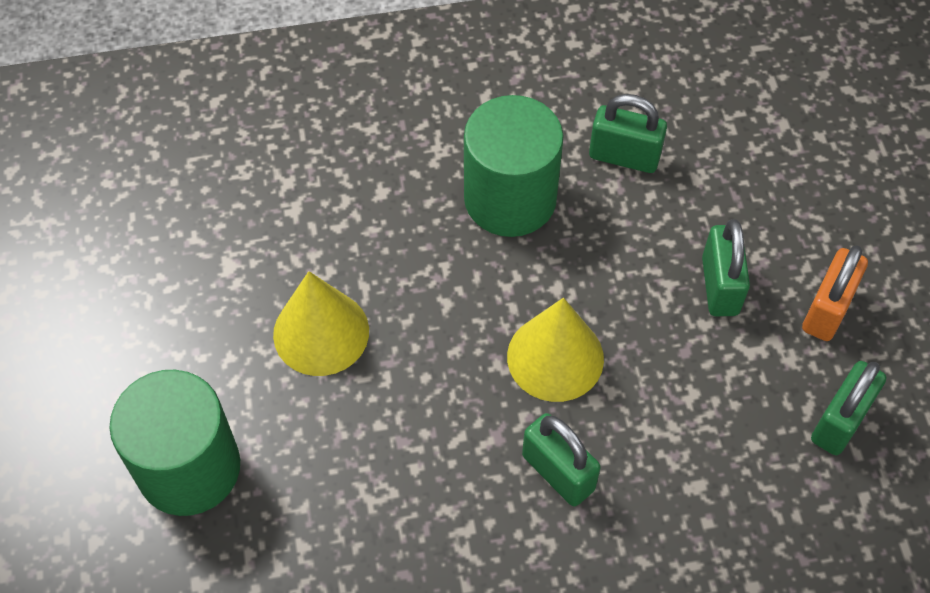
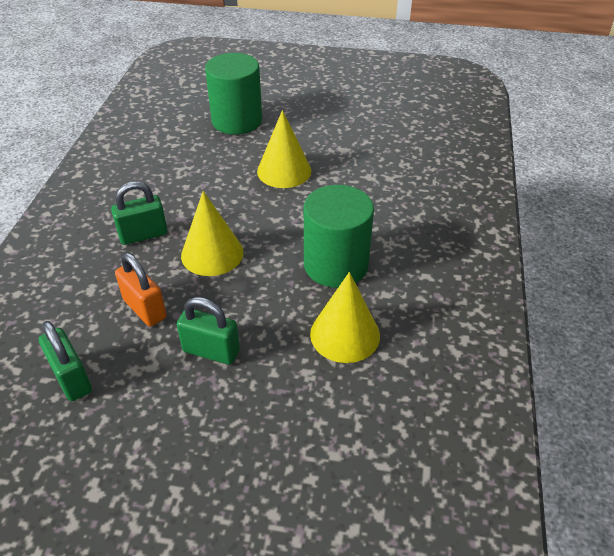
camera: 110 degrees right, 15 degrees down
(624, 156) = (345, 334): green padlock -> yellow cone
(827, 309) = (154, 409): orange padlock -> orange padlock (145, 309)

